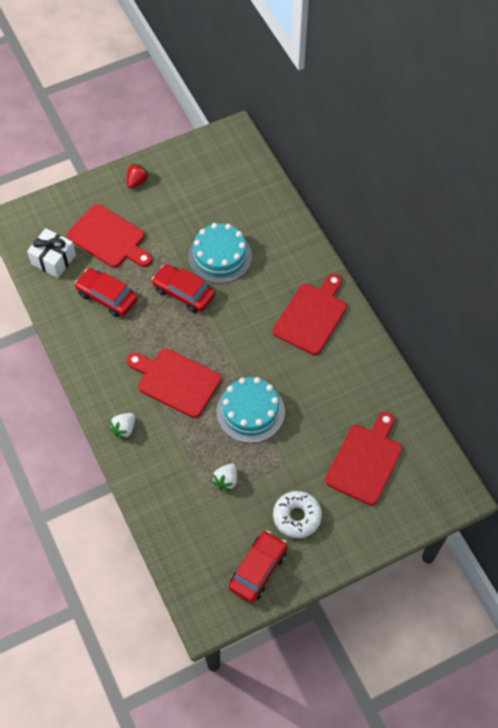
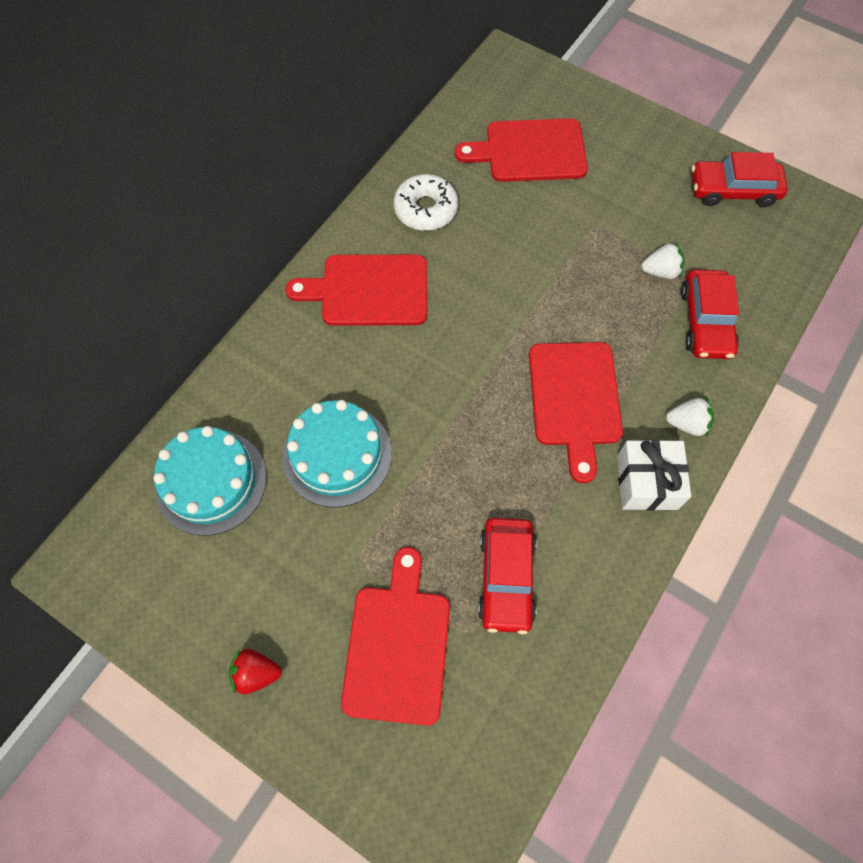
camera: 120 degrees left, 5 degrees up
(53, 259) = (493, 714): white gift -> white gift (646, 482)
(184, 292) = (430, 470): red car -> red car (705, 321)
(250, 411) = (553, 291): turquoise cake -> turquoise cake (211, 481)
(297, 517) = (646, 183): white donut -> white donut (426, 209)

